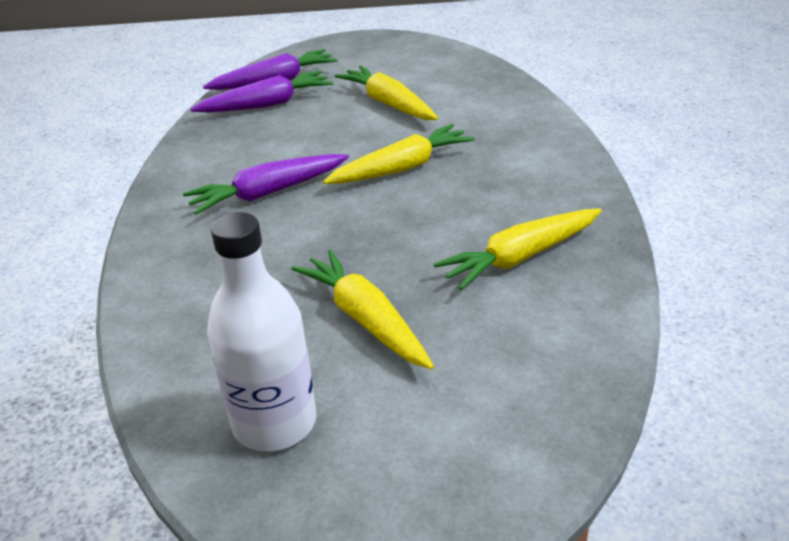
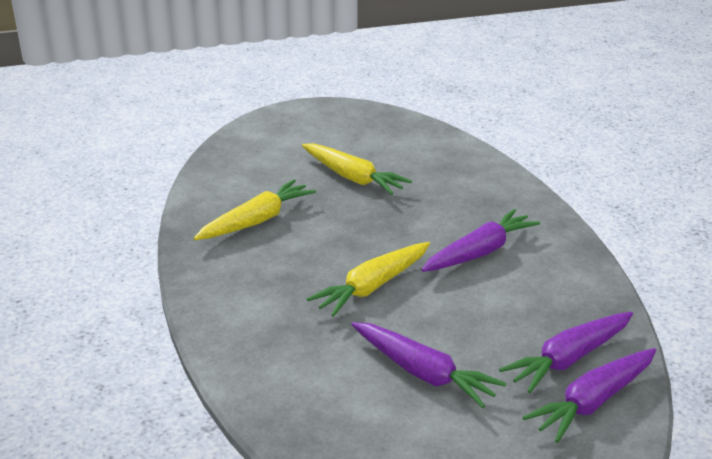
camera: 165 degrees right, 5 degrees down
(274, 423) = (379, 134): white bottle -> none
(388, 103) = (423, 373): yellow carrot -> purple carrot

